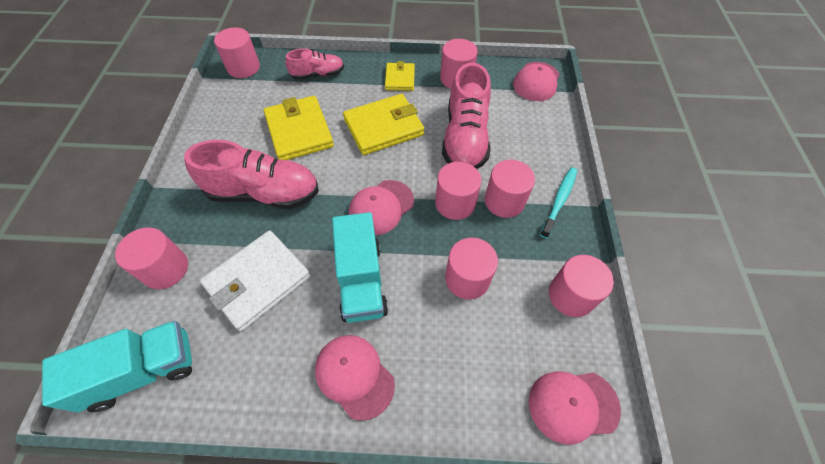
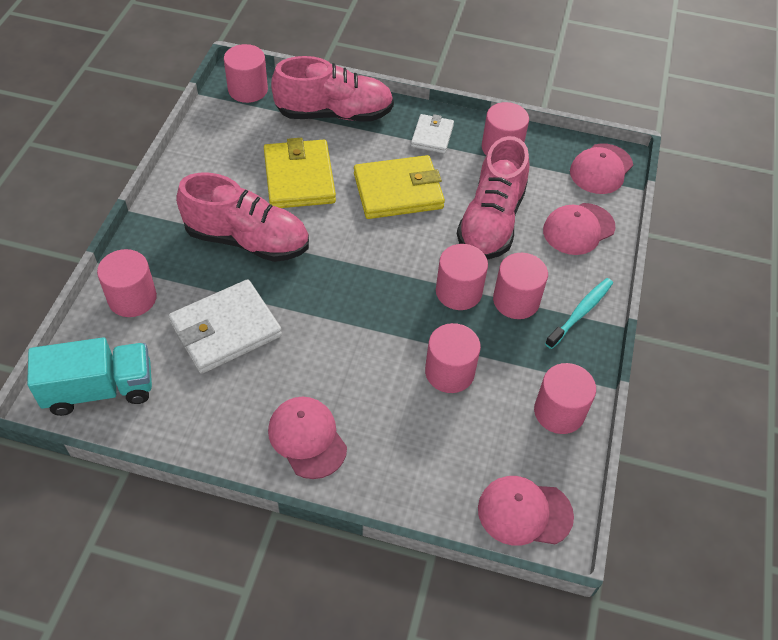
camera: 10 degrees right, 5 degrees down
(318, 75) = (334, 114): pink shoe -> pink shoe, size x1.77
(361, 280) = (334, 350): turquoise truck -> none
(381, 207) = (374, 280): pink cap -> pink cap (578, 229)
(400, 79) = (432, 136): yellow wallet -> white wallet

